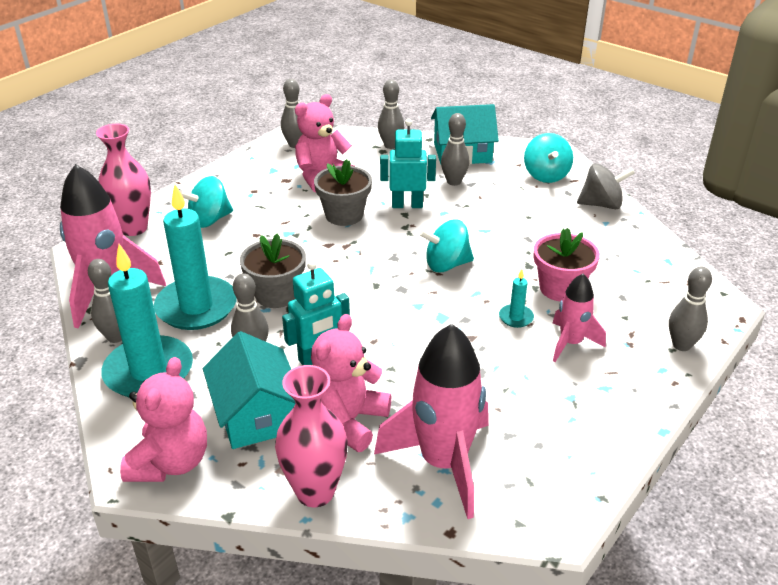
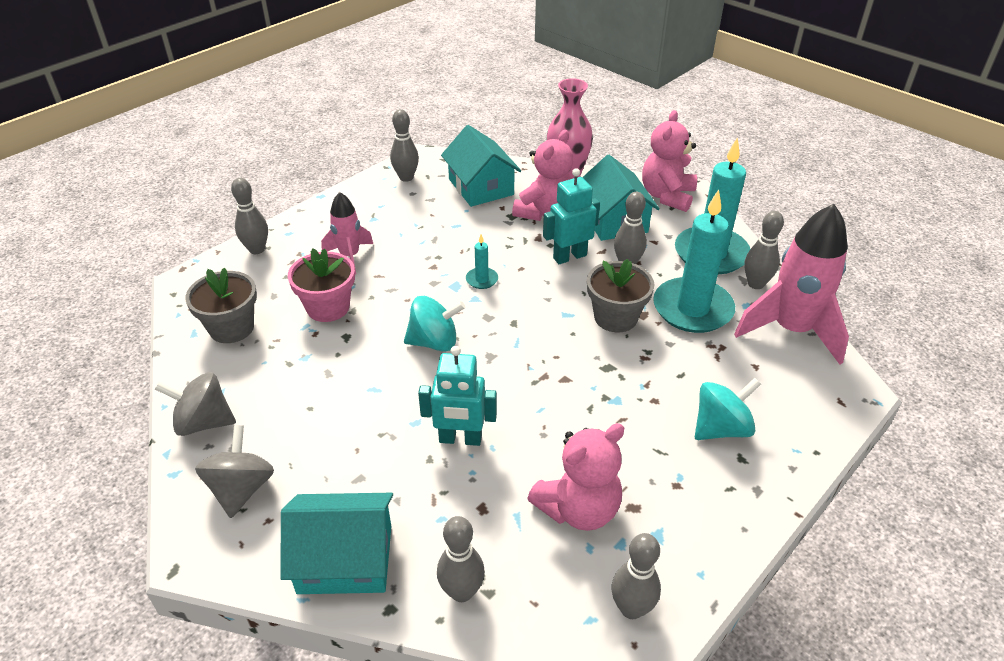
camera: 175 degrees left, 5 degrees up
(133, 228) = (814, 420): pink vase -> none
(344, 215) = (545, 426): grey flower pot -> grey flower pot (232, 328)
(443, 463) = (481, 187): pink rocket -> turquoise house
(454, 182) = (383, 484): grey bowling pin -> grey bowling pin (406, 177)
(516, 317) = (386, 281): turquoise candle -> turquoise candle (482, 279)
(546, 175) = (241, 489): turquoise spinning top -> grey spinning top

